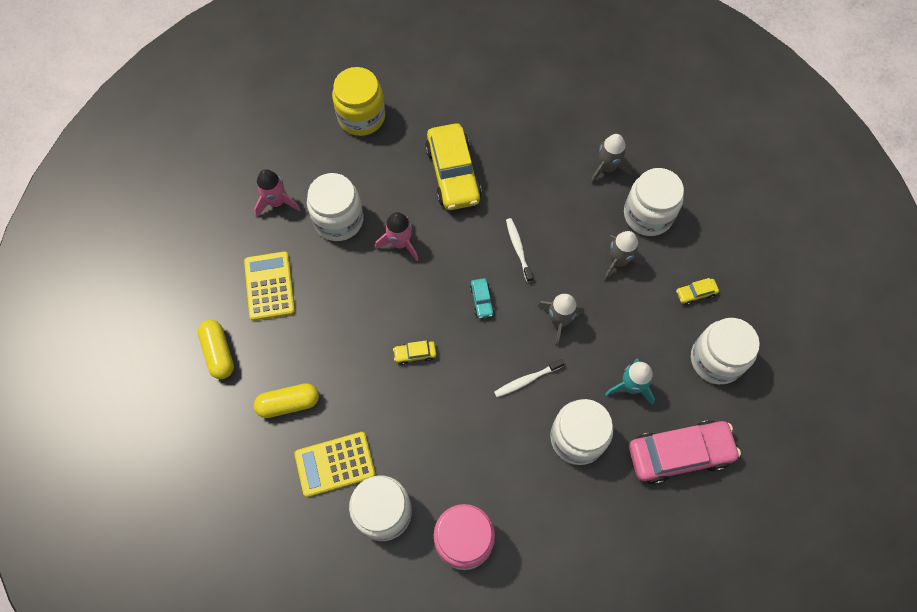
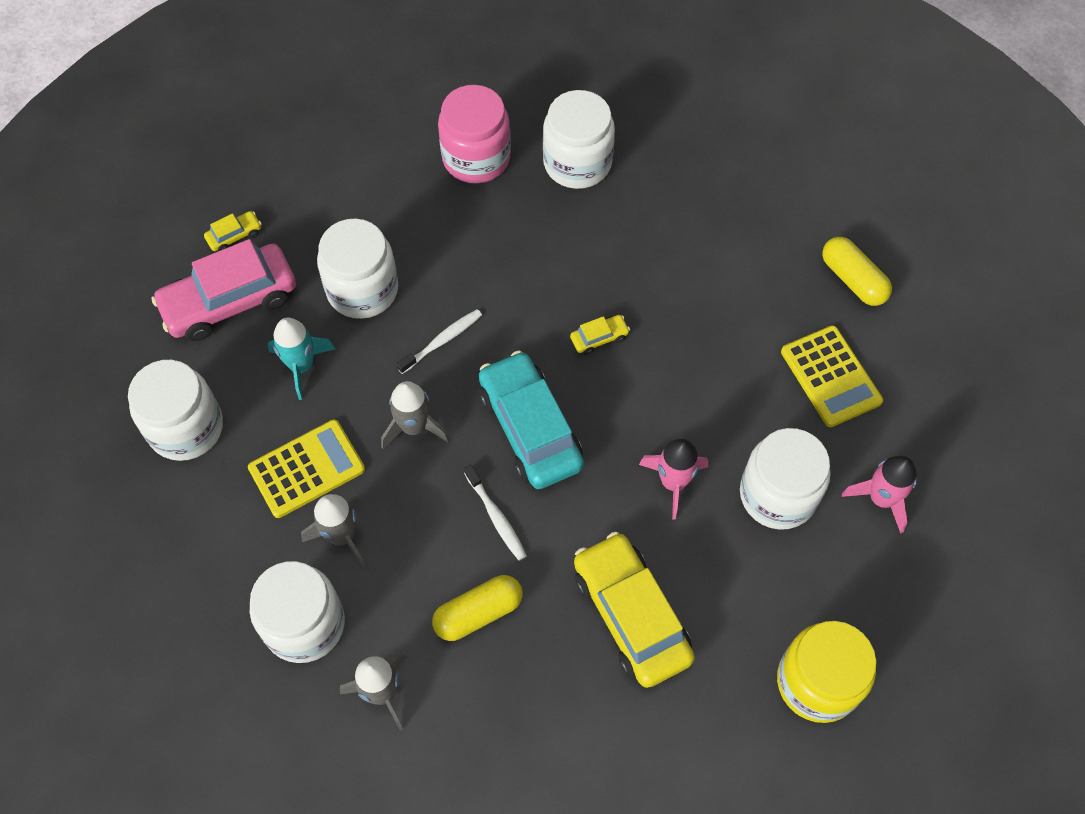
camera: 165 degrees right, 5 degrees down
(288, 403) = (736, 244): yellow capsule -> yellow capsule (478, 613)
(335, 464) = (652, 195): yellow calculator -> yellow calculator (307, 469)
(481, 300) = (530, 429): turquoise car -> turquoise car, size x2.37
(695, 293) = (220, 515): yellow car -> yellow car (234, 235)

